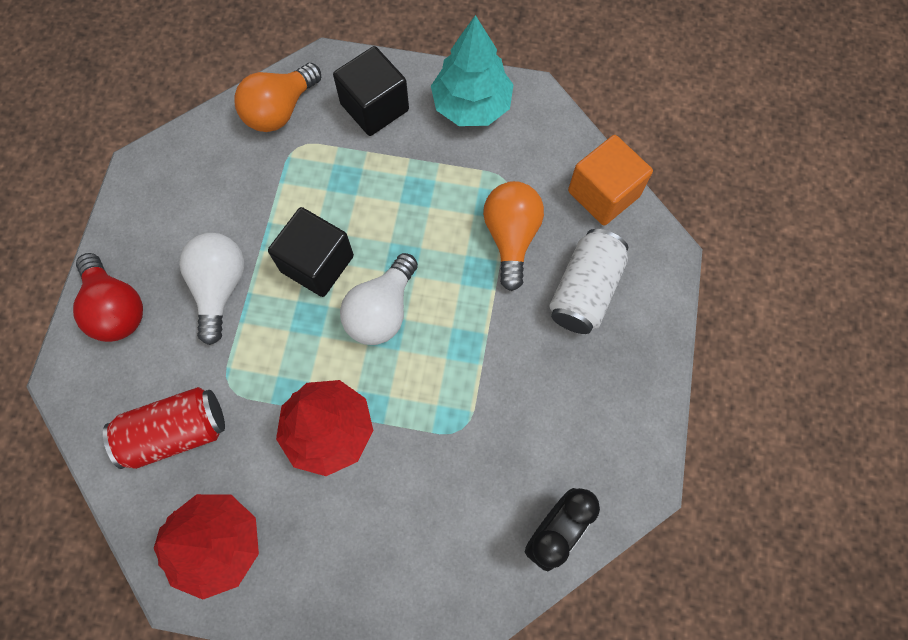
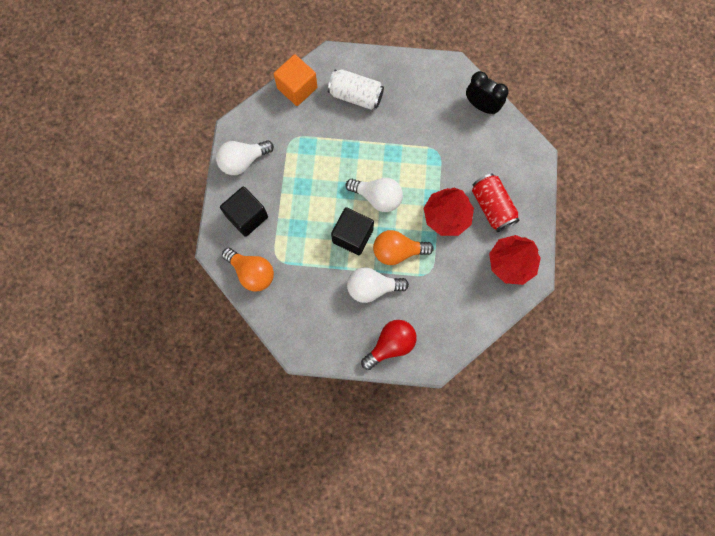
camera: 95 degrees left, 5 degrees up
(176, 432) = (457, 295): red can -> red can (492, 207)
(471, 105) = (243, 161): turquoise tree -> white light bulb
(511, 237) = (327, 134): orange light bulb -> orange light bulb (397, 251)

